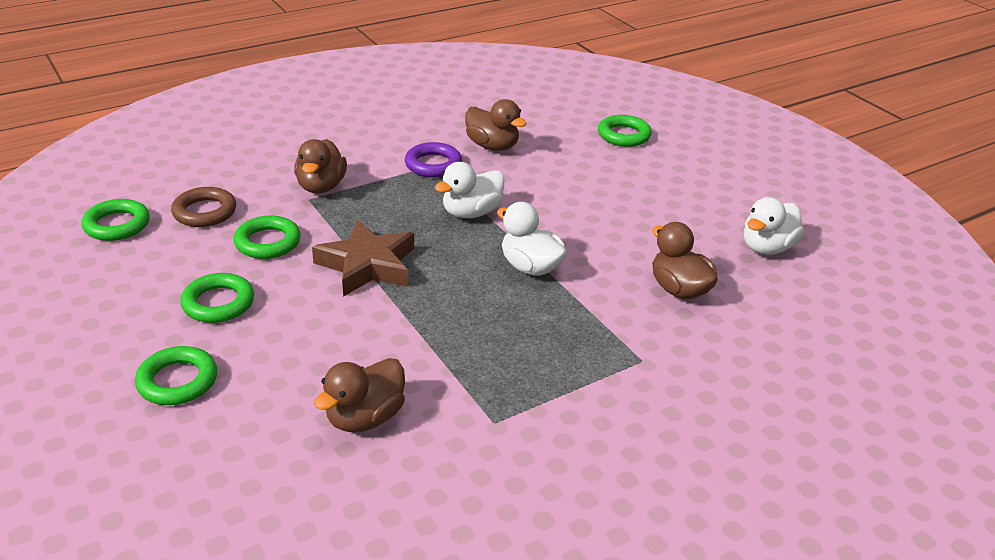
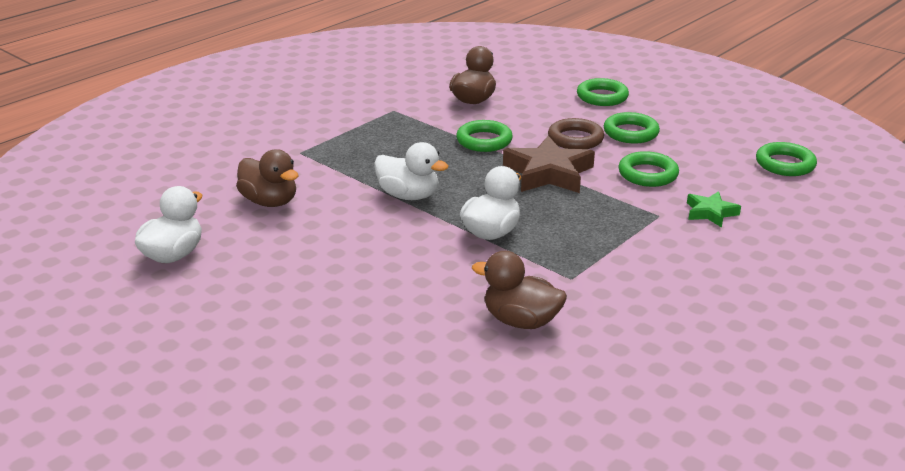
camera: 165 degrees right, 5 degrees down
(205, 212) = (733, 186): brown ring -> brown ring (575, 139)
(261, 192) = (710, 213): none -> green star
(321, 186) = (662, 229): brown duck -> none
(433, 165) = (572, 278): purple ring -> none
(624, 135) = (348, 382): green ring -> green ring (484, 141)

